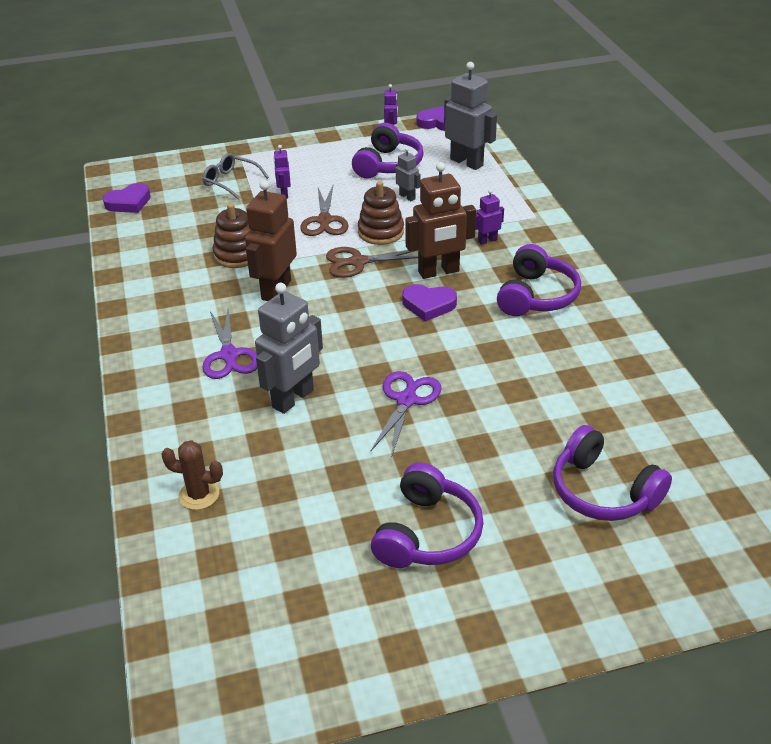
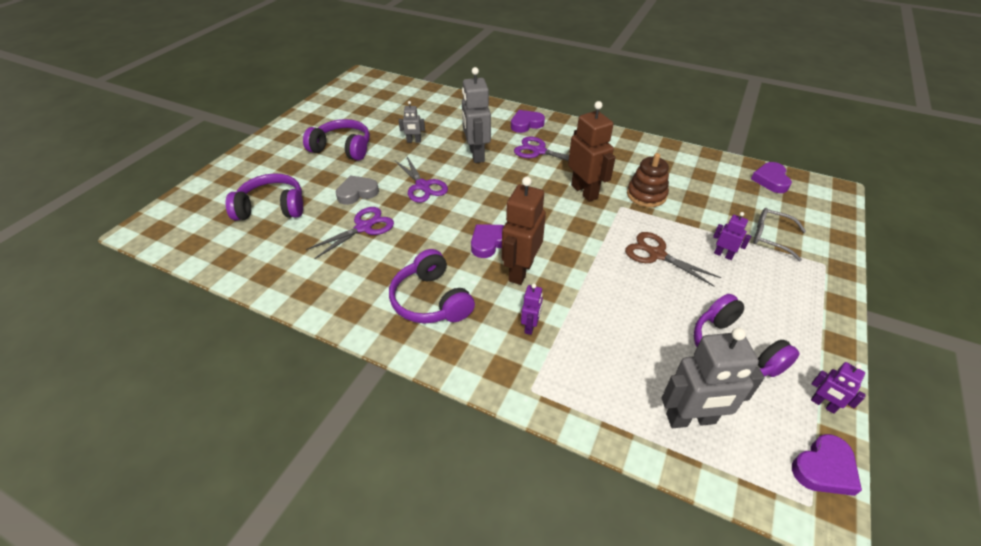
camera: 130 degrees right, 5 degrees up
(170, 399) = (526, 124): none -> purple heart
(199, 495) = (452, 109): brown cactus -> none
(231, 182) = (771, 237): grey glasses -> grey glasses turned 135 degrees counterclockwise
(358, 262) = (578, 240): brown scissors -> none
(381, 232) = (608, 274): brown stacking toy -> none
(407, 197) = (653, 324): grey robot -> grey robot (414, 141)
(427, 533) = (342, 148): purple headphones -> purple headphones turned 135 degrees clockwise
(485, 442) = (357, 193): none -> grey heart
(523, 394) = (364, 227): none -> purple scissors

